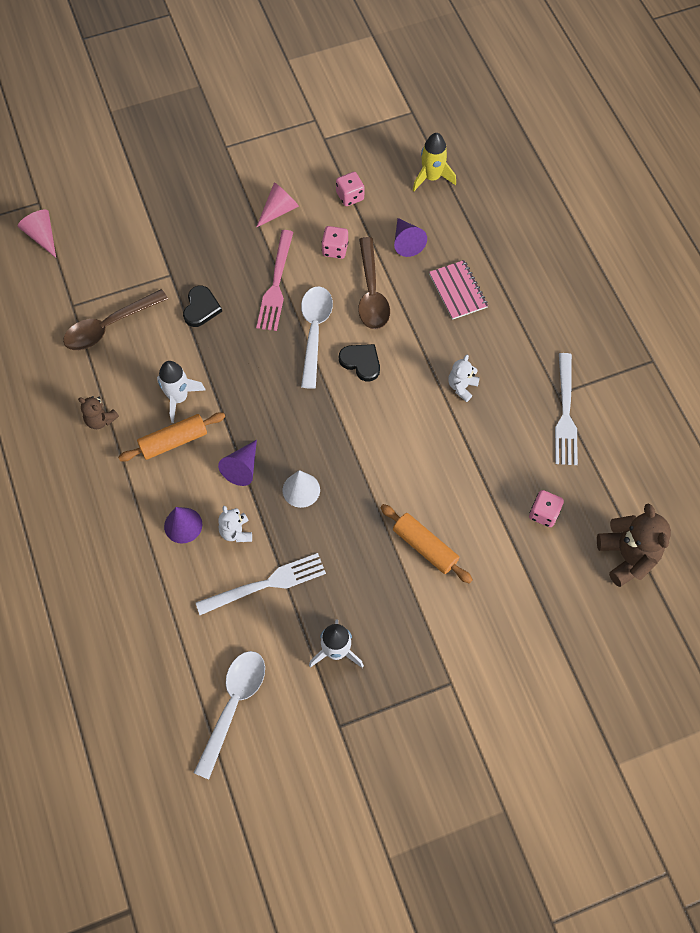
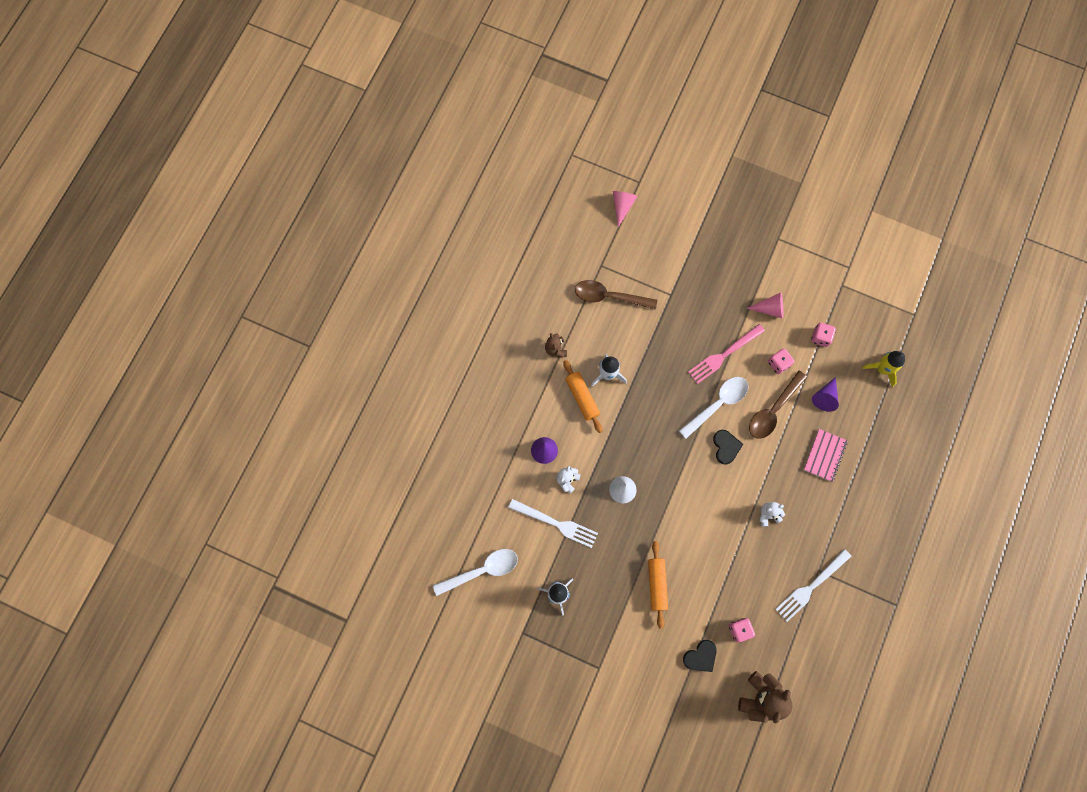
camera: 45 degrees right, 10 degrees up
(173, 441) = (582, 398): orange rolling pin -> orange rolling pin turned 45 degrees clockwise
(201, 308) = (668, 331): black heart -> black heart (700, 656)
(242, 468) = (603, 447): purple cone -> none

